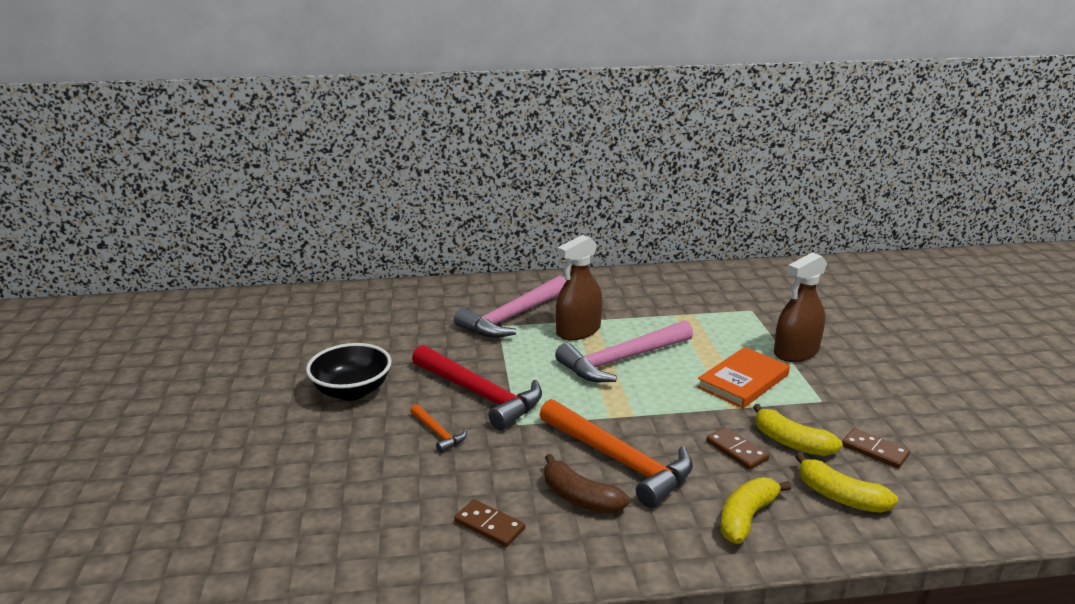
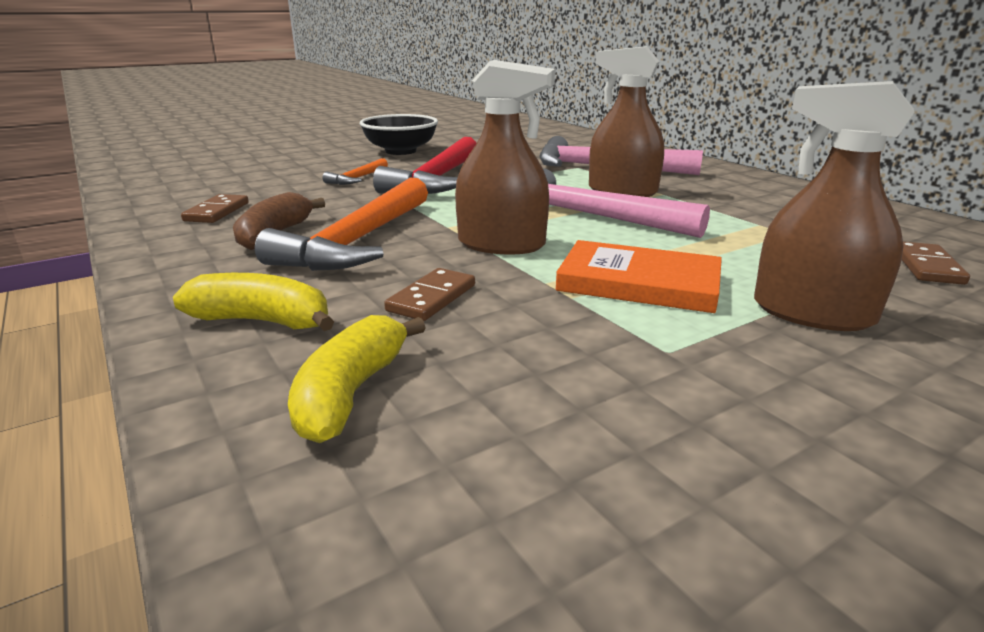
camera: 65 degrees right, 0 degrees up
(660, 406) = (501, 244): none -> brown spray bottle
(791, 442) = (492, 335): yellow banana -> none
(874, 451) = (541, 422): brown domino -> brown domino (927, 266)

